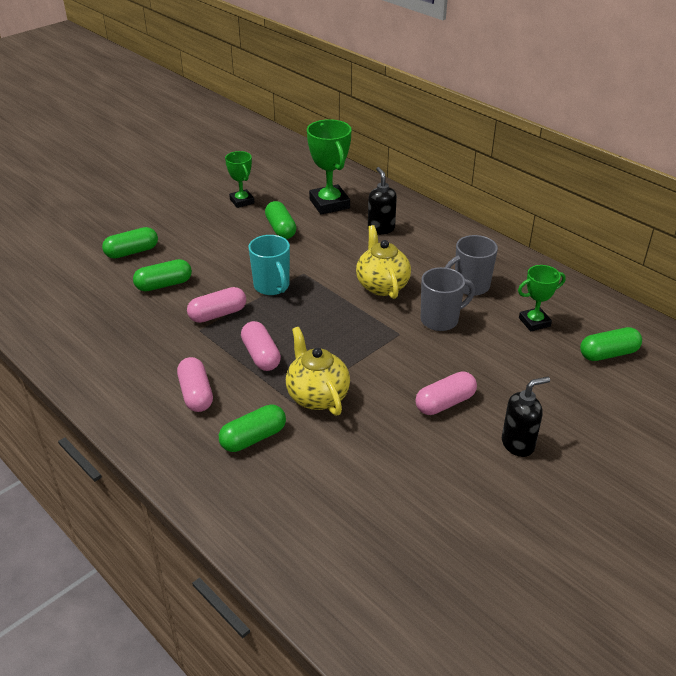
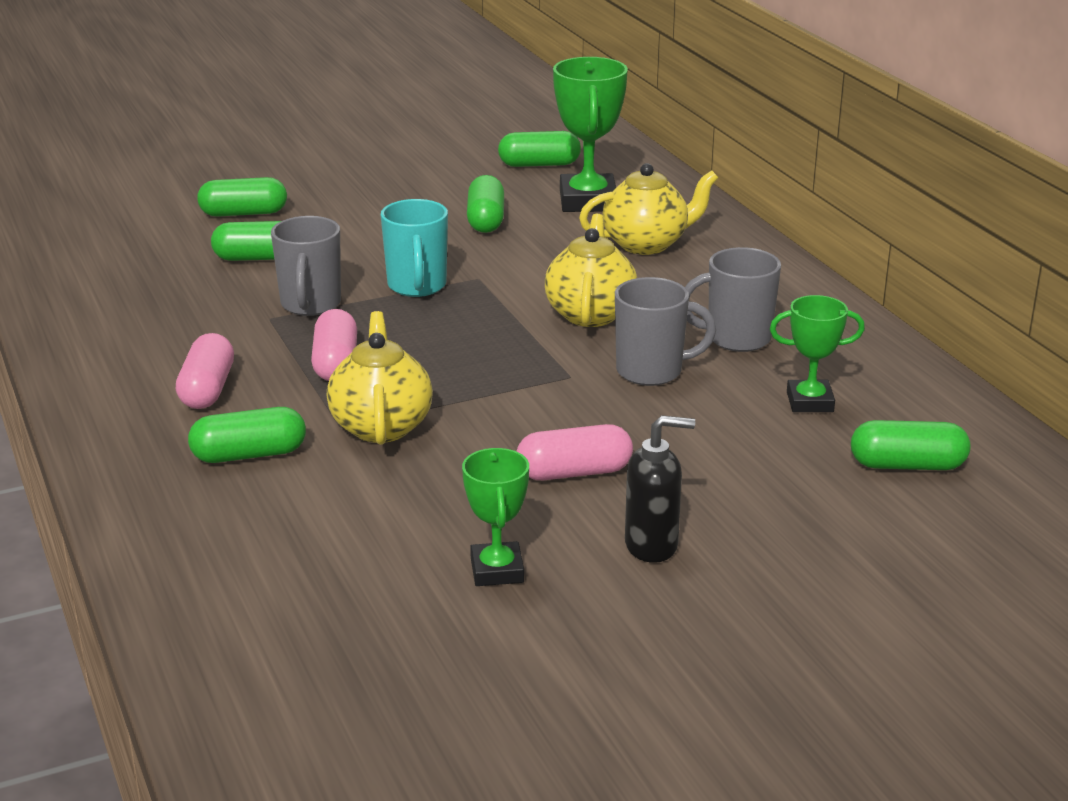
camera: 20 degrees right, 10 degrees down
(218, 314) = (310, 305): pink capsule -> grey mug
(242, 201) = (452, 178): green trophy -> green trophy (497, 570)
(285, 182) = (539, 164): none -> green capsule
(381, 229) = (646, 244): black soap dispenser -> yellow teapot

